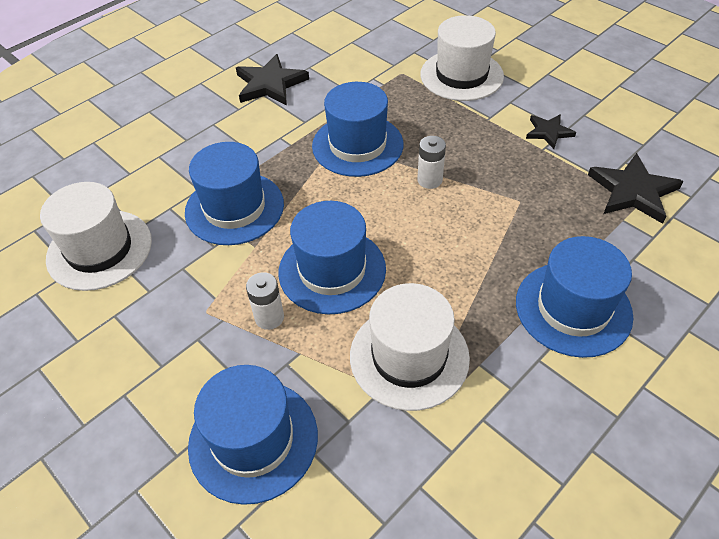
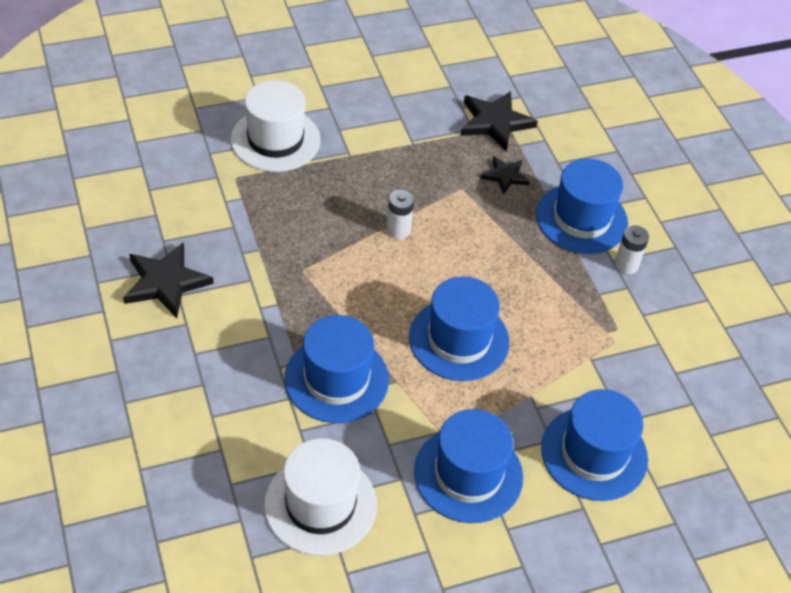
camera: 70 degrees left, 0 degrees up
(269, 317) = (484, 401): white battery -> white battery (626, 265)
(357, 145) = (316, 256): blue hat -> blue hat (468, 474)
(409, 356) = (571, 330): white hat -> none
(548, 132) = (396, 129): black star -> black star (505, 176)

